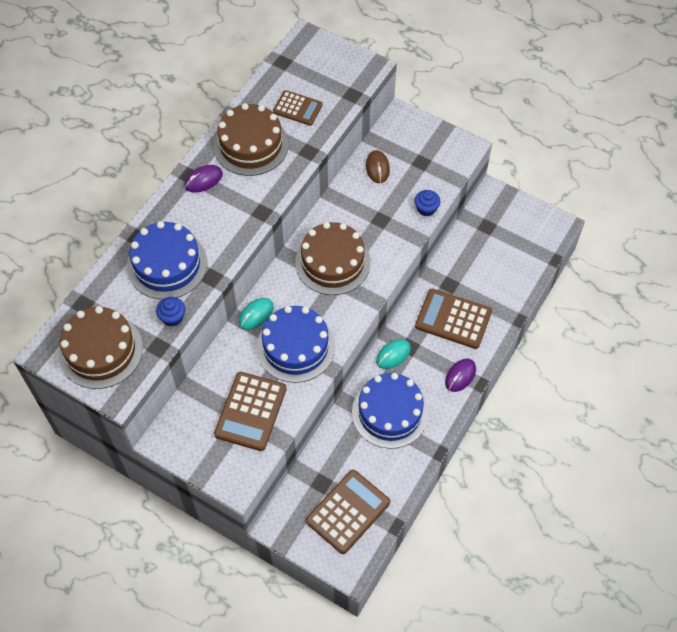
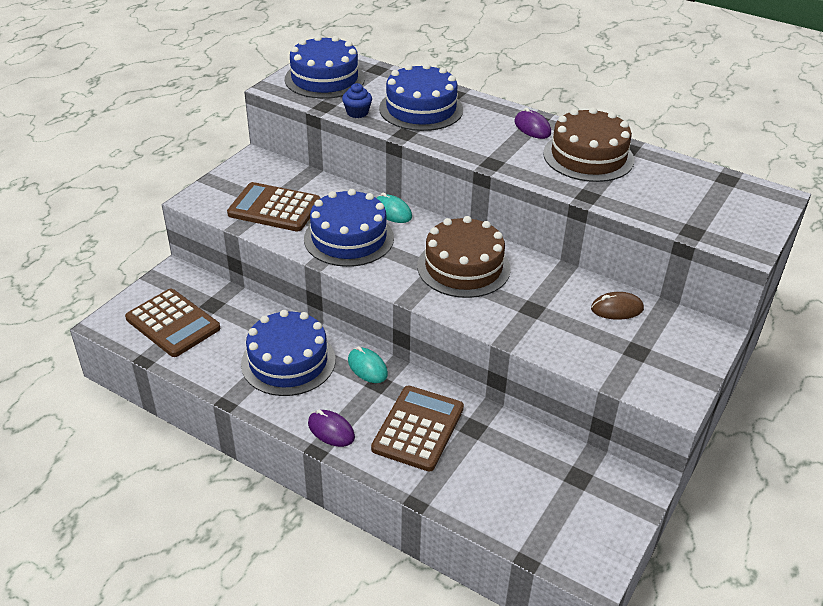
camera: 90 degrees right, 20 degrees down
(100, 350) = (324, 79): brown cake -> blue cake
(297, 108) = (654, 189): brown calculator -> none
(426, 209) = (556, 352): blue cupcake -> none

